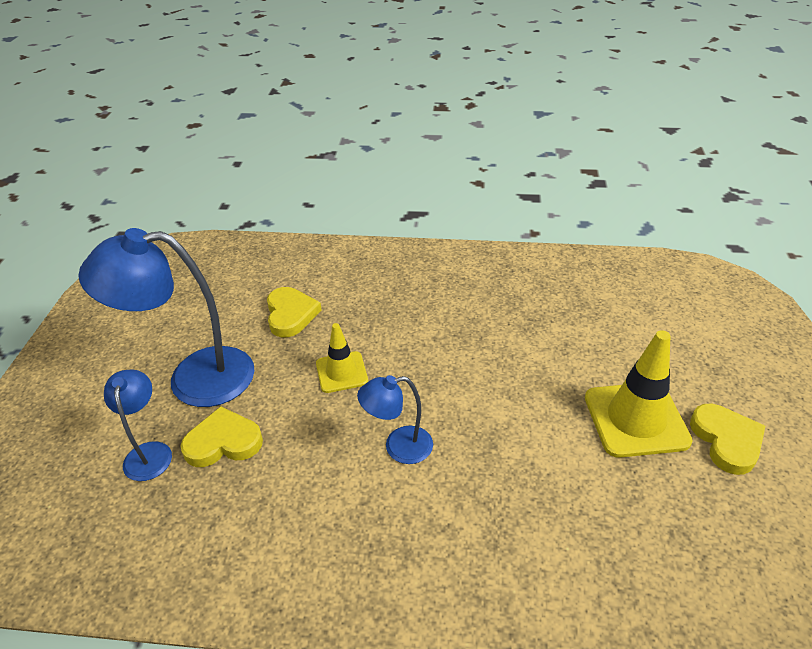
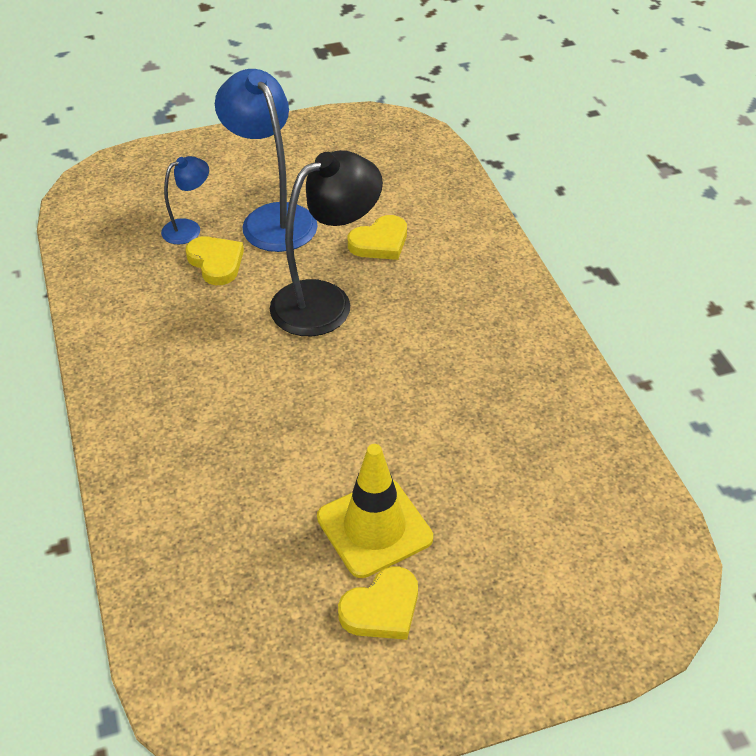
camera: 65 degrees right, 5 degrees up
(341, 372) = (326, 301): yellow traffic cone -> black lamp
(398, 447) = (258, 365): blue lamp -> none

